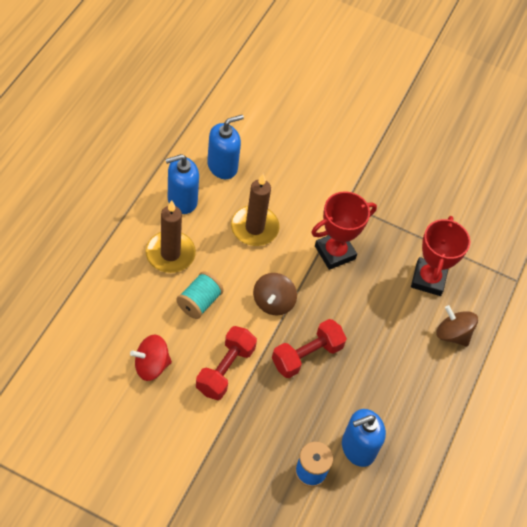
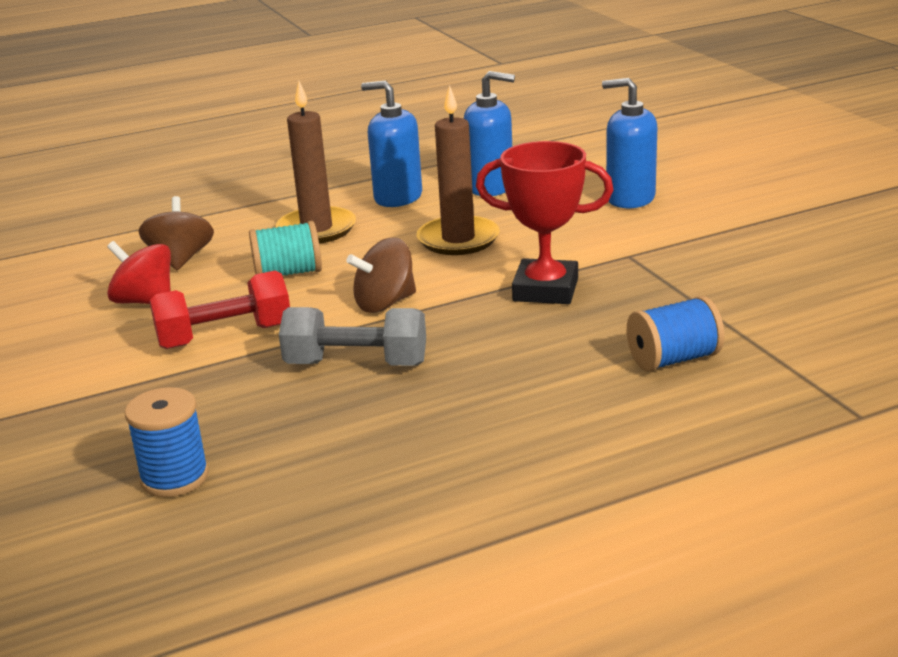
camera: 50 degrees right, 30 degrees down
(307, 355) = (356, 364): red dumbbell -> grey dumbbell
(358, 448) = (284, 486): blue soap dispenser -> blue soap dispenser (630, 198)
(428, 279) = (673, 359): red trophy -> blue spool
(452, 334) = (640, 430): brown spinning top -> brown spinning top (181, 259)

